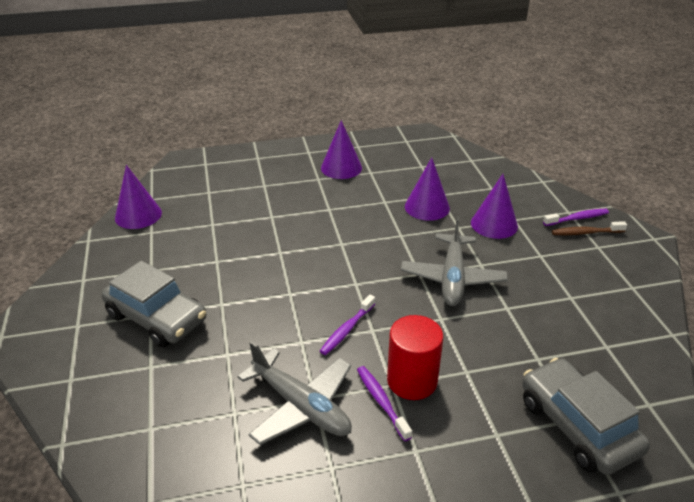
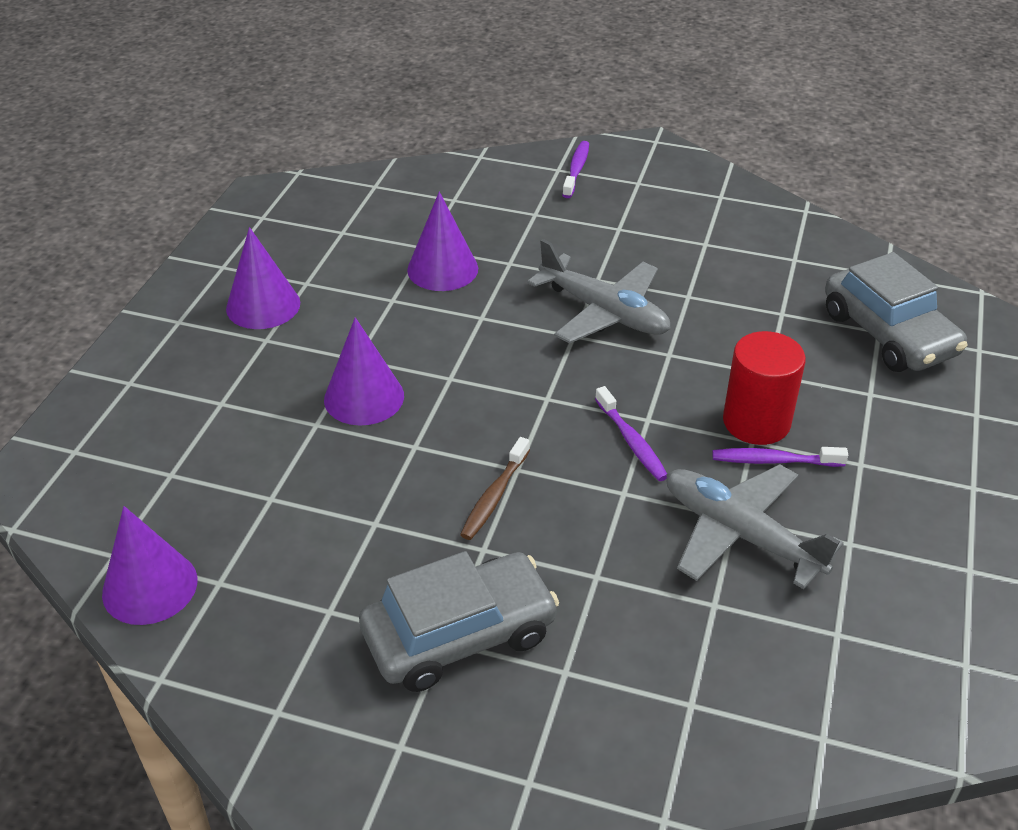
camera: 60 degrees left, 5 degrees up
(301, 406) = (740, 534): grey plane -> grey plane turned 120 degrees counterclockwise
(494, 224) = (530, 233): purple cone -> purple cone (364, 397)
(577, 426) = (888, 333): grey car -> grey car turned 120 degrees counterclockwise
(585, 233) = (607, 178): brown toothbrush -> brown toothbrush (494, 496)

